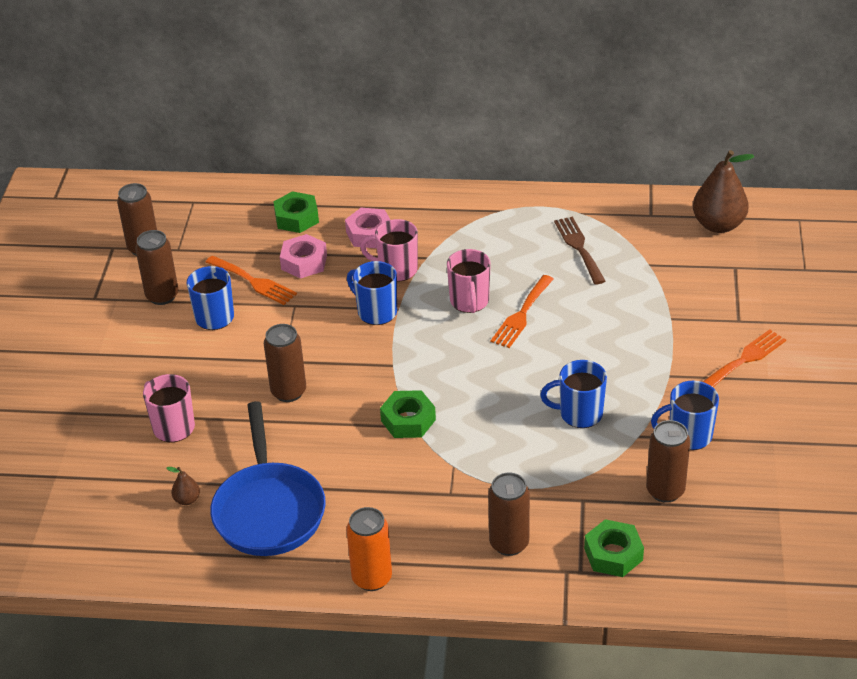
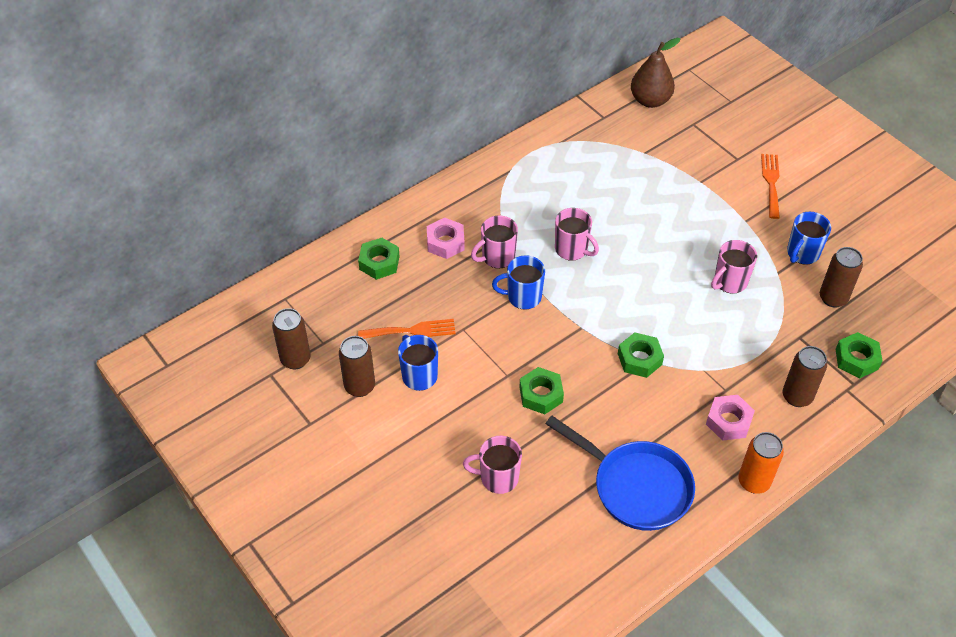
camera: 45 degrees left, 10 degrees up
(187, 500) = (576, 521): brown pear -> none
(288, 392) = (541, 394): brown can -> green nut
(304, 262) = (428, 293): pink nut -> pink nut (728, 421)
(521, 315) = (614, 237): orange fork -> none
(579, 247) = (590, 167): brown fork -> none
(579, 414) = (729, 282): blue mug -> pink mug

